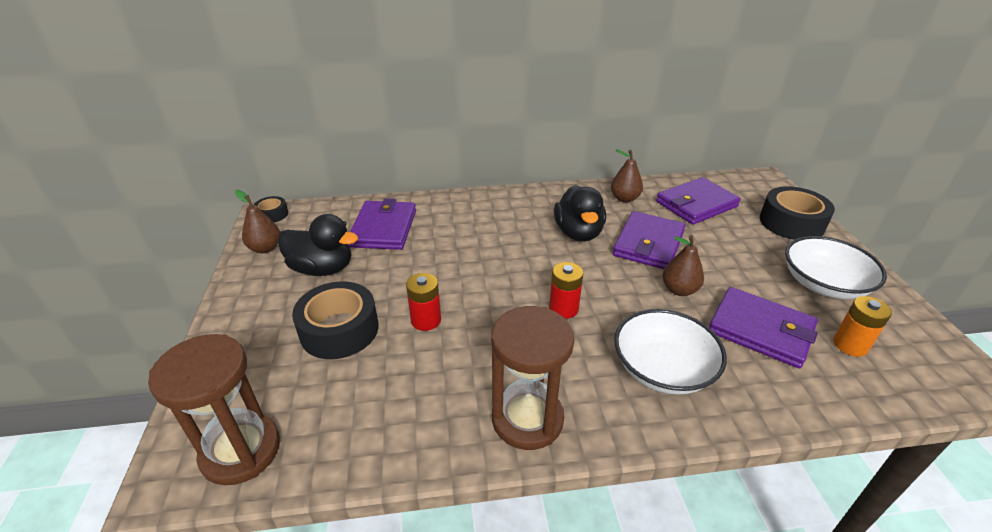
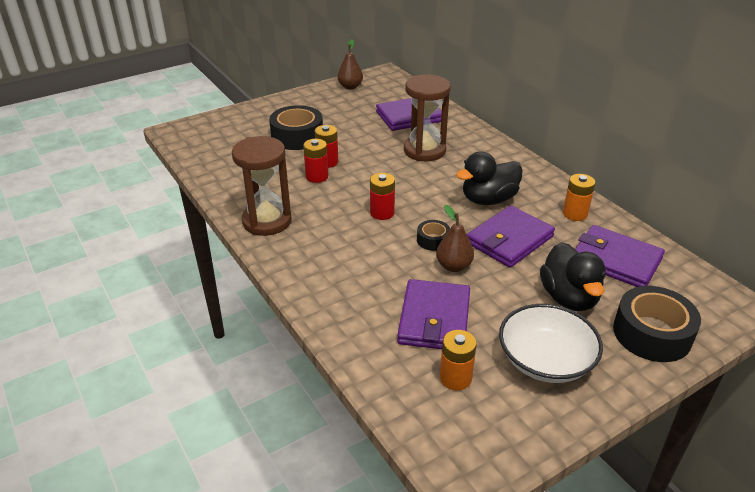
camera: 65 degrees right, 0 degrees up
(241, 451) = (198, 141): brown hourglass -> brown hourglass (424, 150)
(272, 214) = (386, 75): black tape -> black tape (433, 240)
(322, 269) = (347, 111): black duck -> black duck (569, 298)
(453, 339) = (317, 176): none -> red battery
(624, 198) = (575, 214): brown pear -> orange battery
(648, 244) = (509, 240): purple wallet -> purple wallet turned 45 degrees counterclockwise
(662, 369) = (348, 270): white bowl -> none

